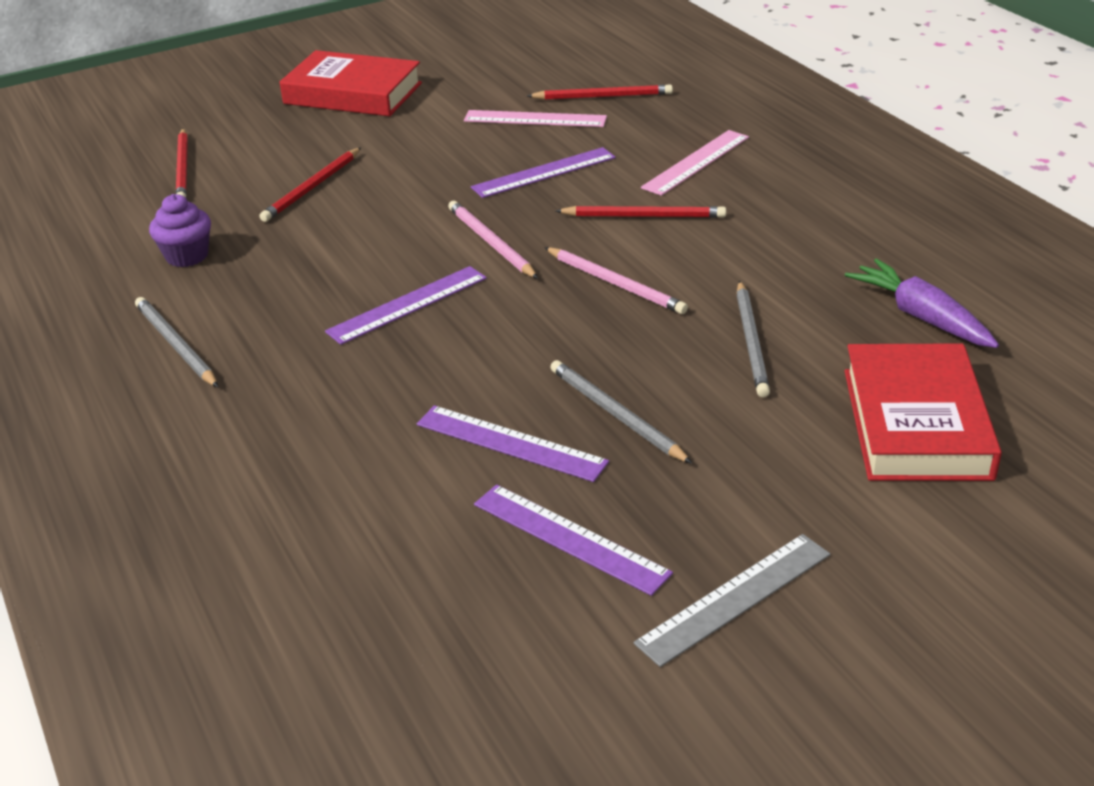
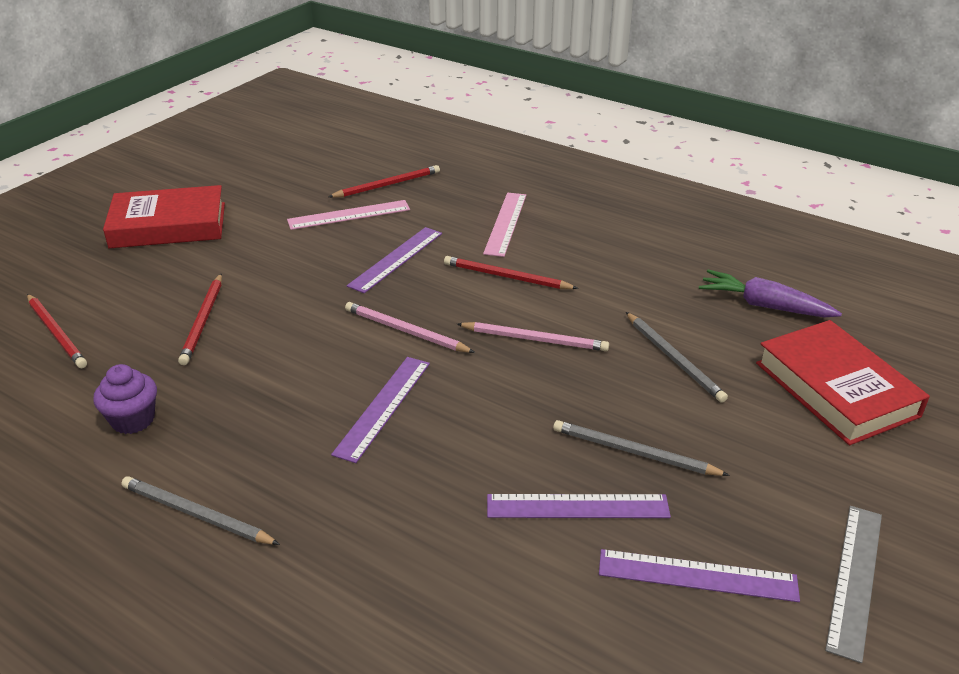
camera: 30 degrees left, 0 degrees up
(644, 216) = (506, 277): red pencil -> red pencil turned 135 degrees counterclockwise

